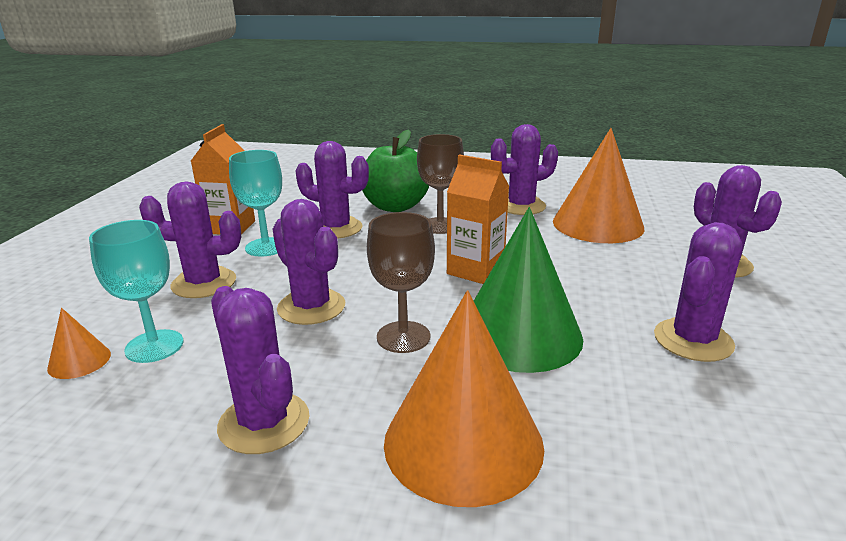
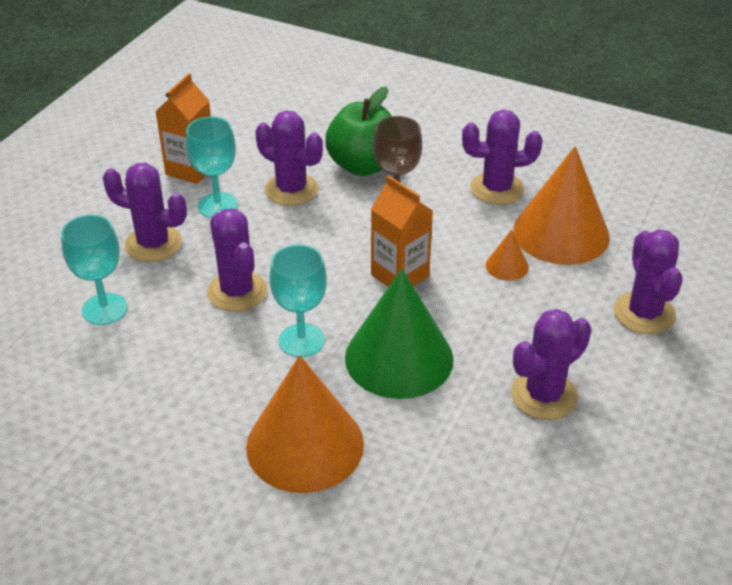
camera: 15 degrees right, 15 degrees up
(79, 361) = (48, 313): orange cone -> orange cone (507, 266)
(264, 423) = (172, 398): purple cactus -> none
(403, 337) = (301, 340): brown goblet -> turquoise goblet

